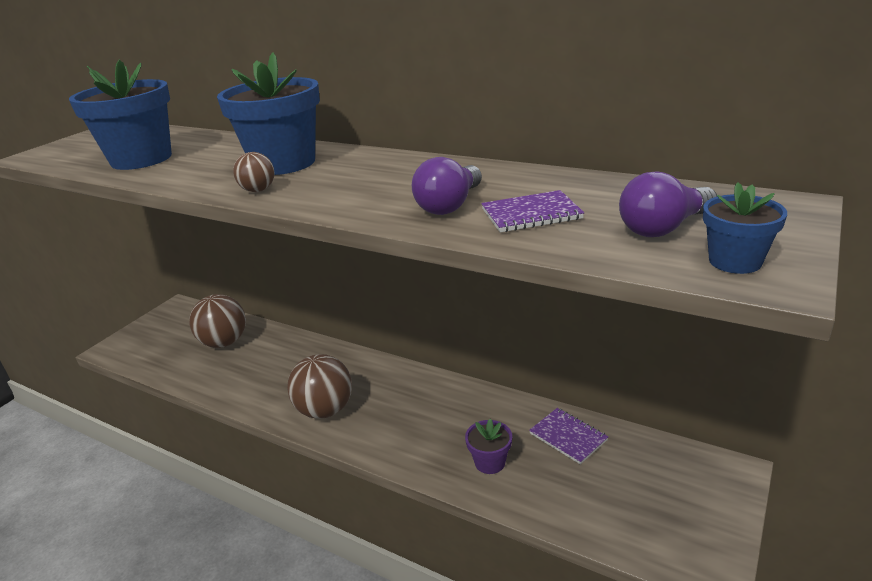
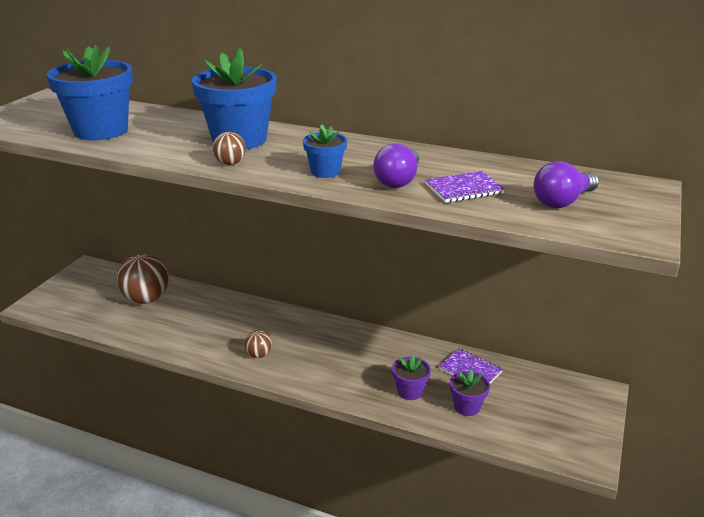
camera: 10 degrees left, 0 degrees up
(325, 410) = (259, 355): brown ball -> brown ball, size x0.50
(557, 486) = (467, 407): none -> purple flower pot
(735, 261) = (614, 225): blue flower pot -> blue flower pot (325, 172)

